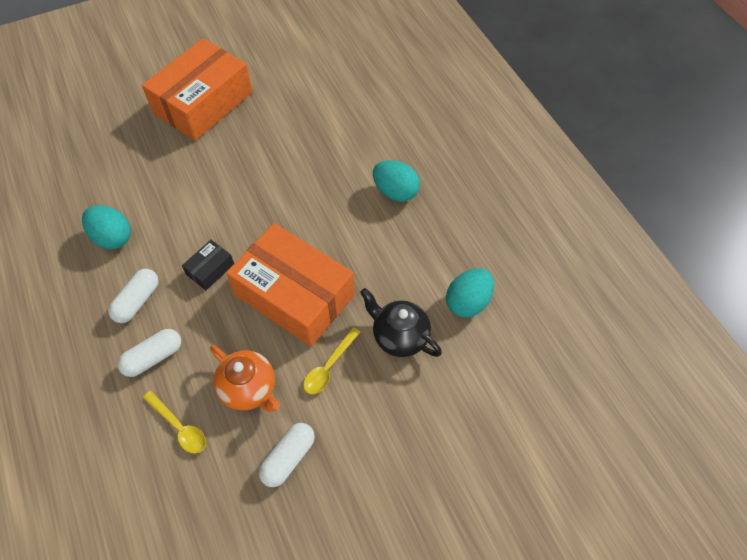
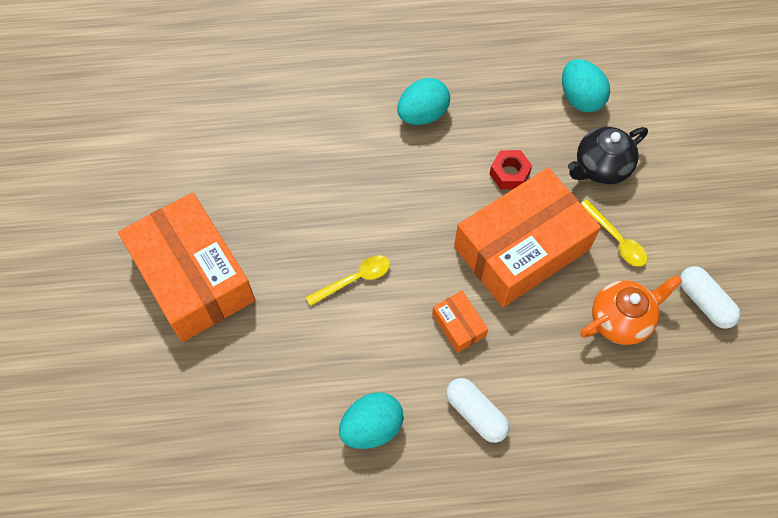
camera: 70 degrees left, 5 degrees up
(153, 357) = (556, 409): white capsule -> none
(179, 427) = (647, 398): yellow spoon -> yellow spoon (355, 279)
(210, 269) = (459, 325): black box -> orange box
(364, 267) = (509, 174): none -> red nut

